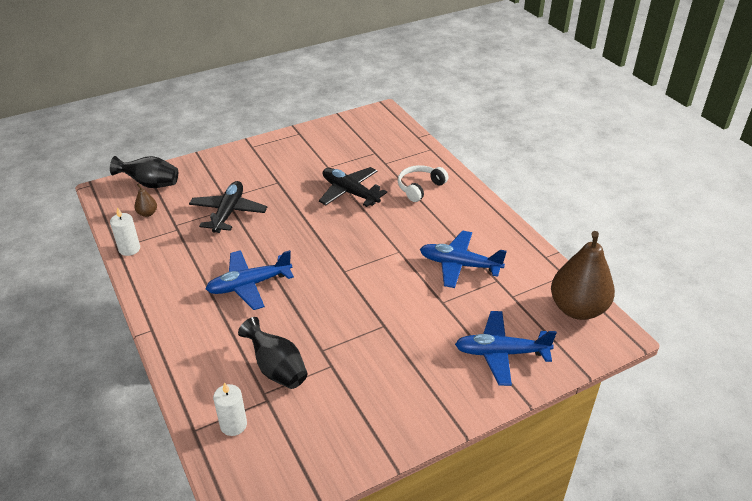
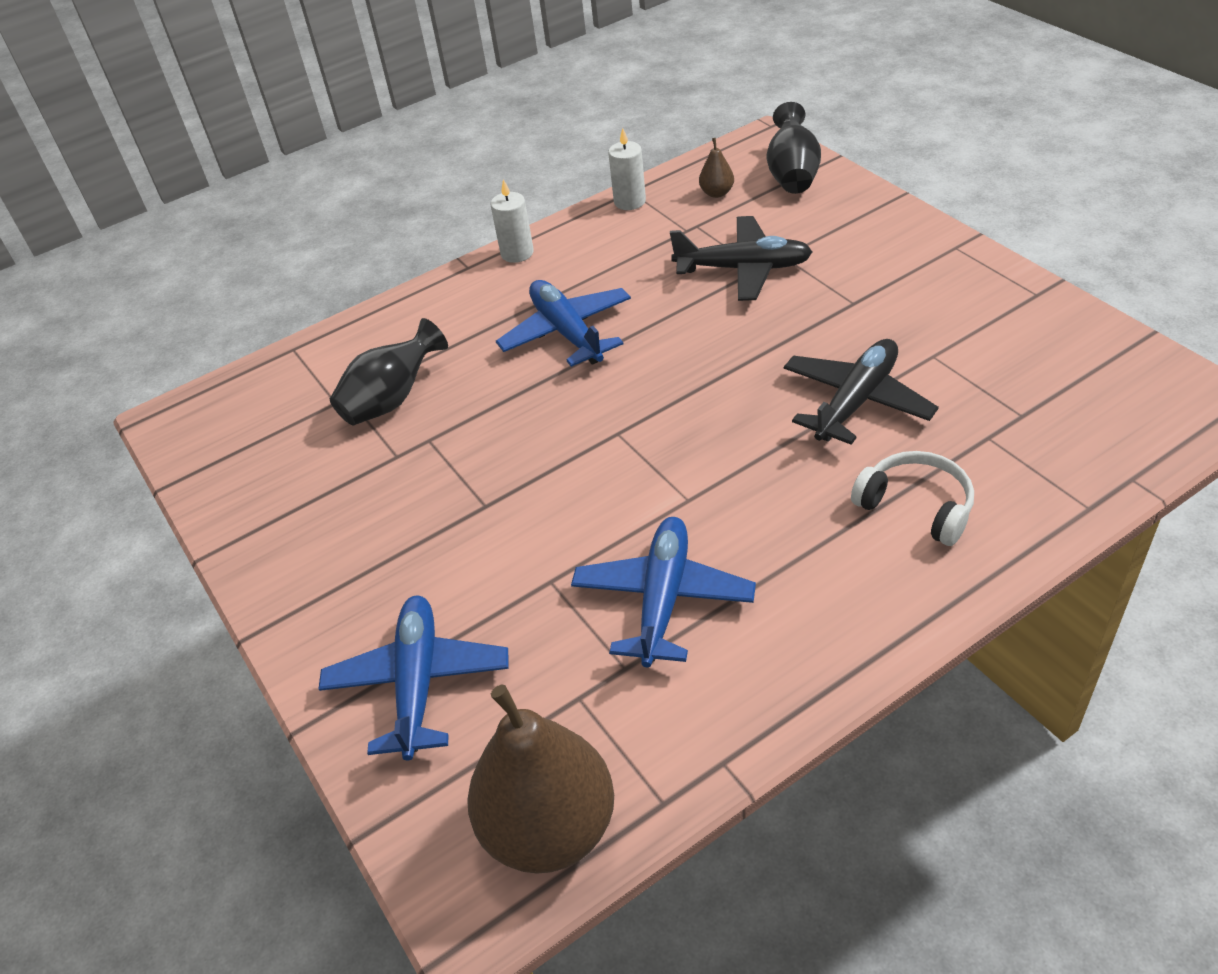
camera: 90 degrees right, 5 degrees up
(233, 425) = (296, 381): white candle -> white candle (517, 253)

